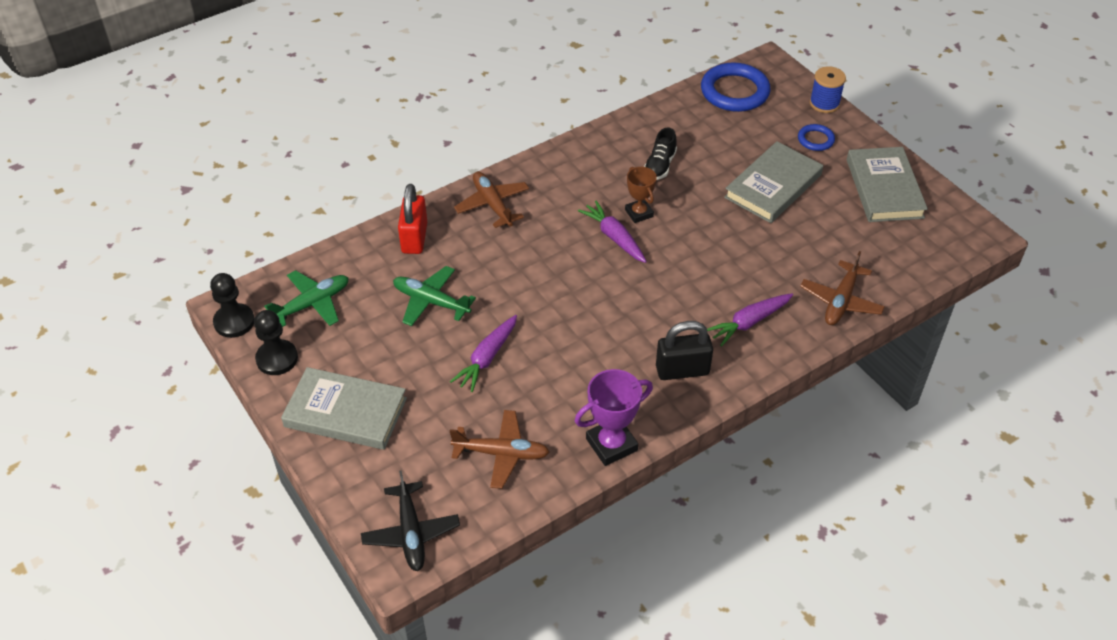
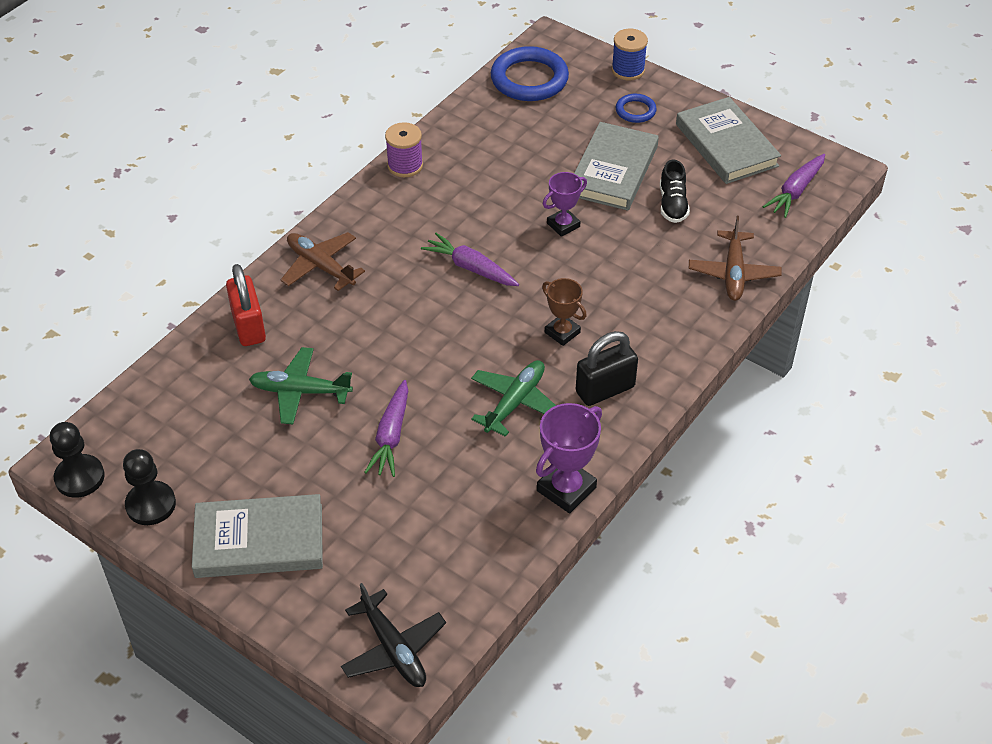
camera: 20 degrees left, 0 degrees up
(312, 304) = (164, 431): green plane -> green plane (515, 402)
(502, 453) = (454, 533): brown plane -> none
(597, 139) = (405, 165): none -> purple spool
(639, 213) = (485, 235): brown trophy -> brown trophy (562, 332)
(660, 166) = (485, 178): black shoe -> black shoe (672, 204)
(708, 221) = (563, 225): none -> purple trophy
(749, 323) = (651, 321): purple carrot -> purple carrot (795, 191)

